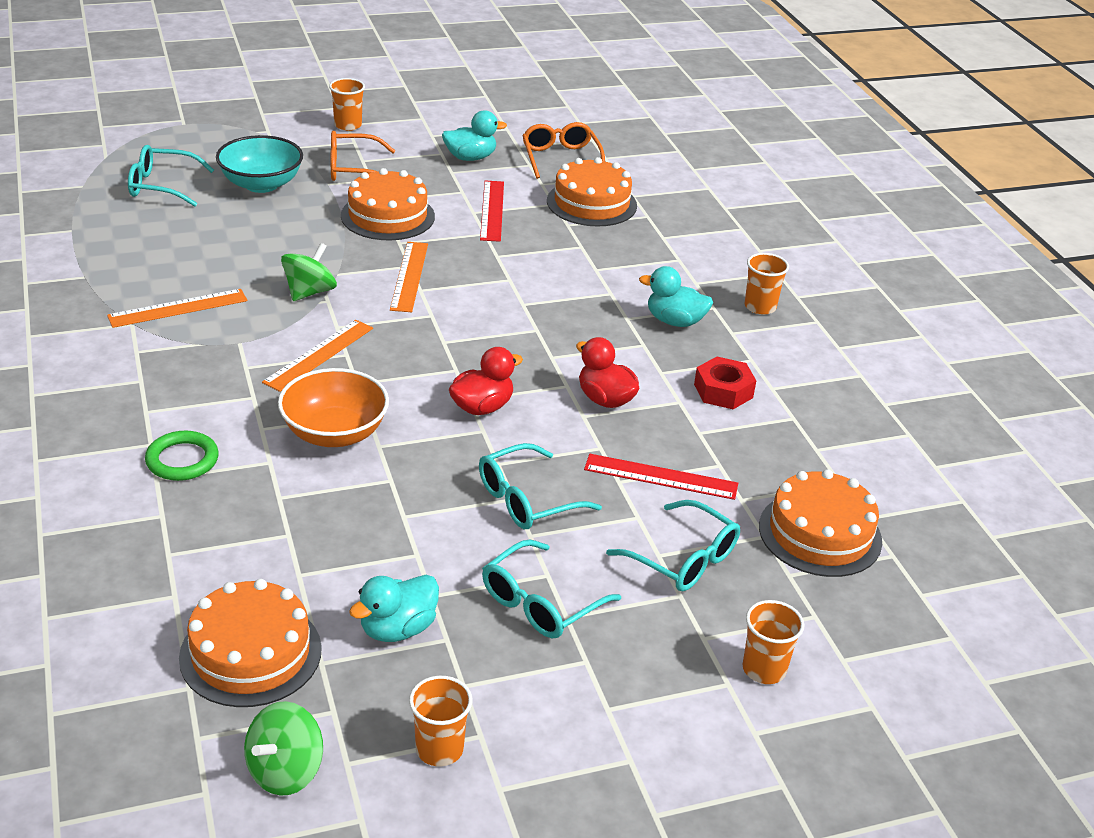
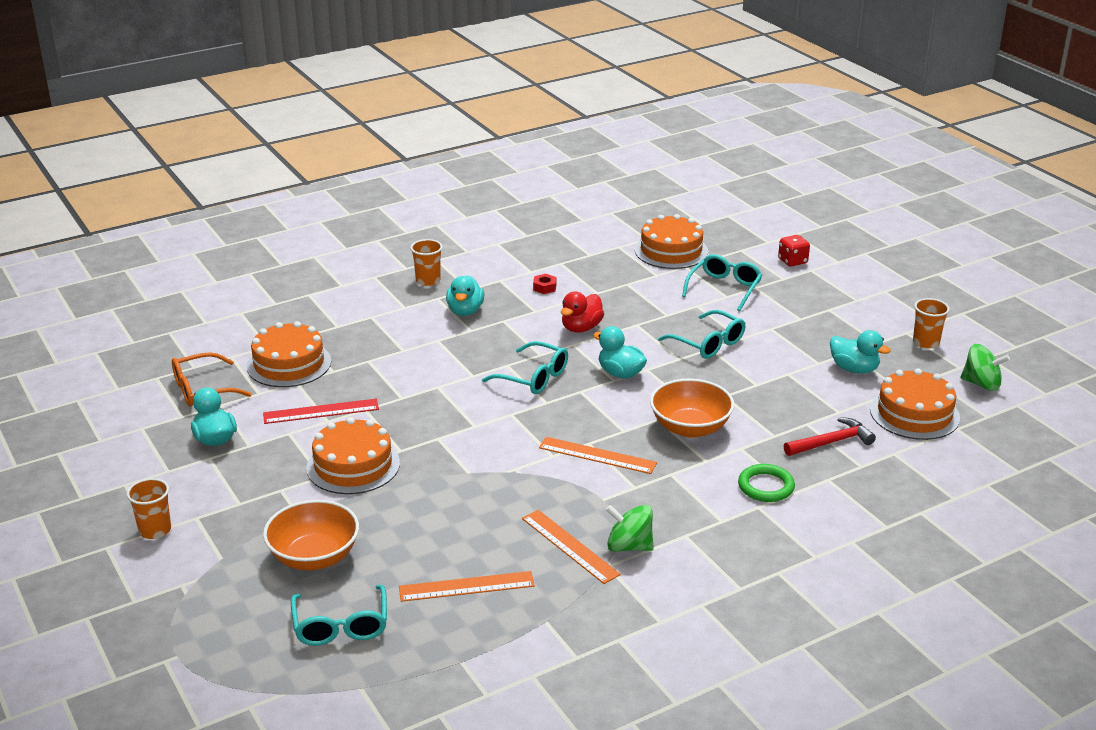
camera: 100 degrees left, 5 degrees down
(234, 543) = (831, 442): none -> red hammer
(261, 184) = (314, 557): turquoise bowl -> orange bowl
(309, 292) = (507, 480): green spinning top -> green spinning top (629, 546)
(353, 169) = (261, 505): orange glasses -> none
(409, 276) = (456, 435): orange ruler -> orange ruler (466, 586)
(482, 407) = (620, 373): red duck -> turquoise duck
(540, 603) = (796, 327): turquoise glasses -> turquoise glasses (533, 377)
(661, 477) = (653, 301): red ruler -> none
(723, 391) = (544, 287): red nut -> red nut, size x0.60
(764, 669) = (792, 261): orange cup -> red dice

